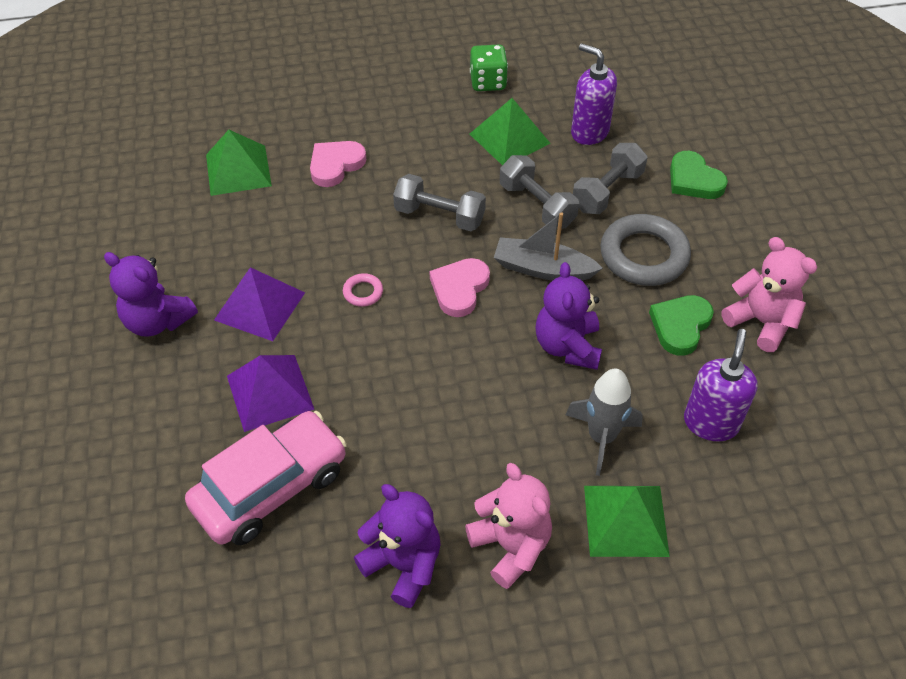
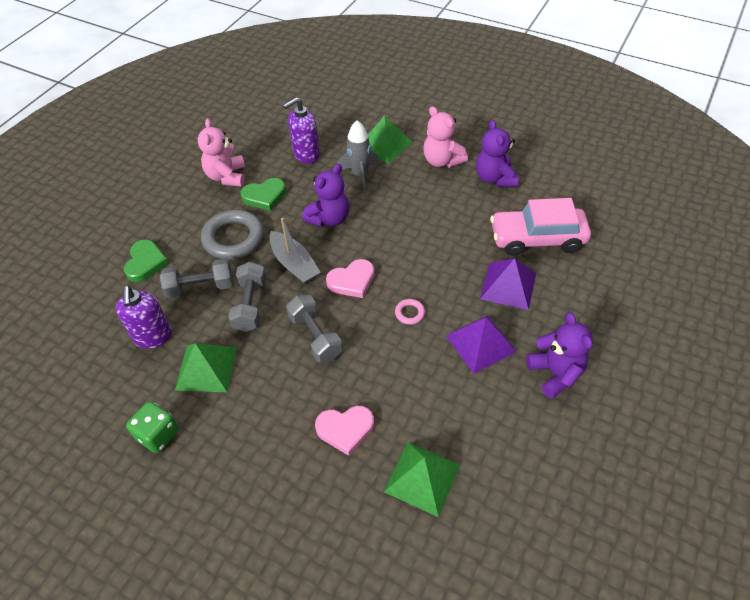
camera: 140 degrees left, 0 degrees up
(511, 546) = (442, 161): pink teddy bear -> pink teddy bear turned 45 degrees counterclockwise

